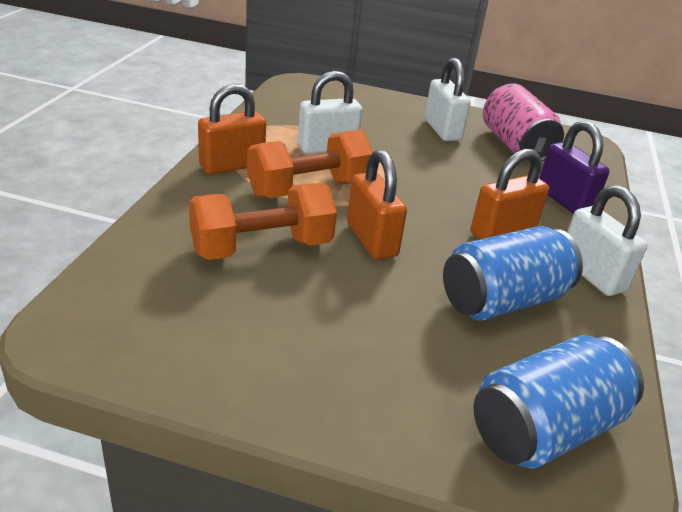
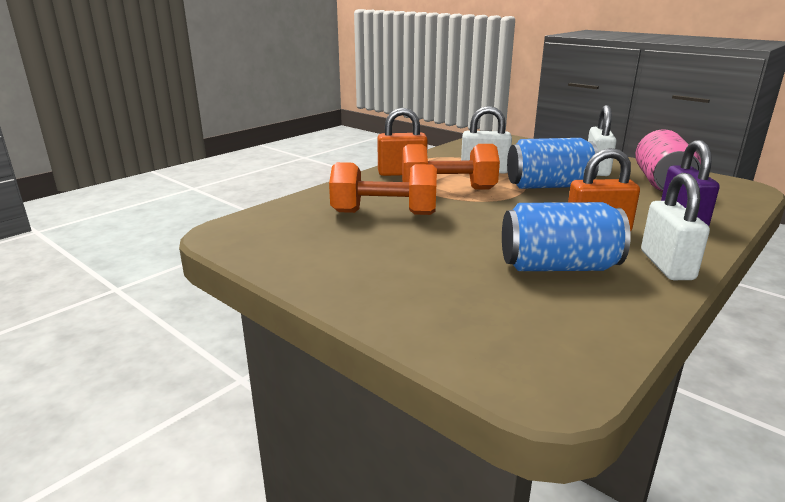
camera: 30 degrees right, 10 degrees down
(371, 240) = (473, 220): orange padlock -> none
(545, 429) = (524, 343): blue can -> blue can (548, 186)

